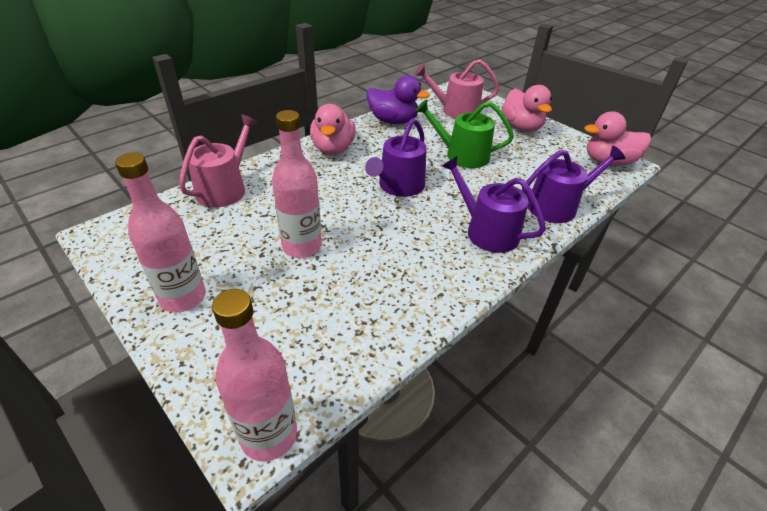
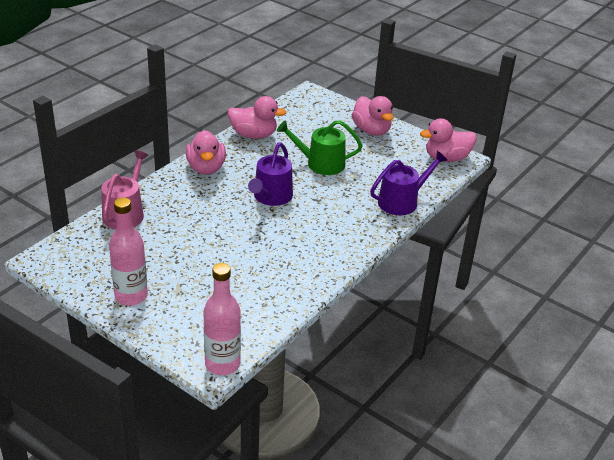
camera: 10 degrees left, 5 degrees down
(302, 246) = (206, 252): pink bottle -> none
(393, 121) = (254, 135): purple duck -> pink duck
(455, 110) = (310, 118): pink watering can -> none
(486, 231) = (347, 227): purple watering can -> none

